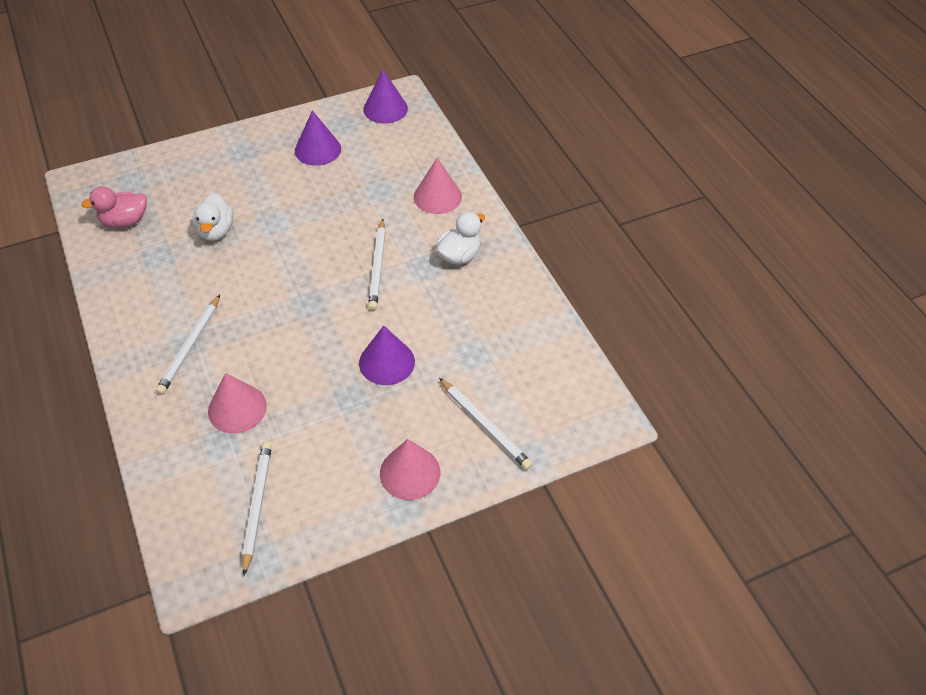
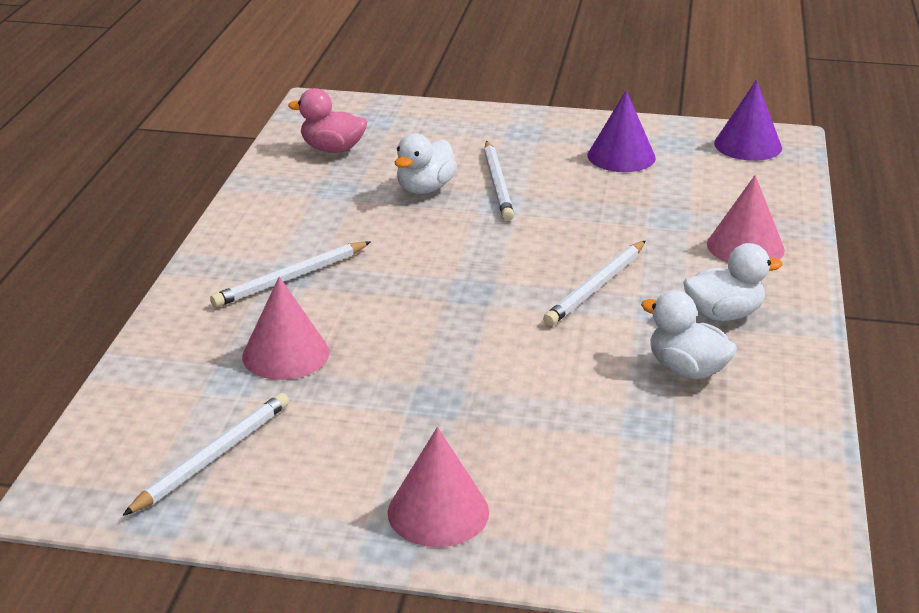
camera: 35 degrees right, 20 degrees down
(387, 362) = (517, 384): purple cone -> none
(467, 306) = (687, 370): none -> white duck
(484, 425) = (595, 507): white pencil -> white pencil (497, 184)

